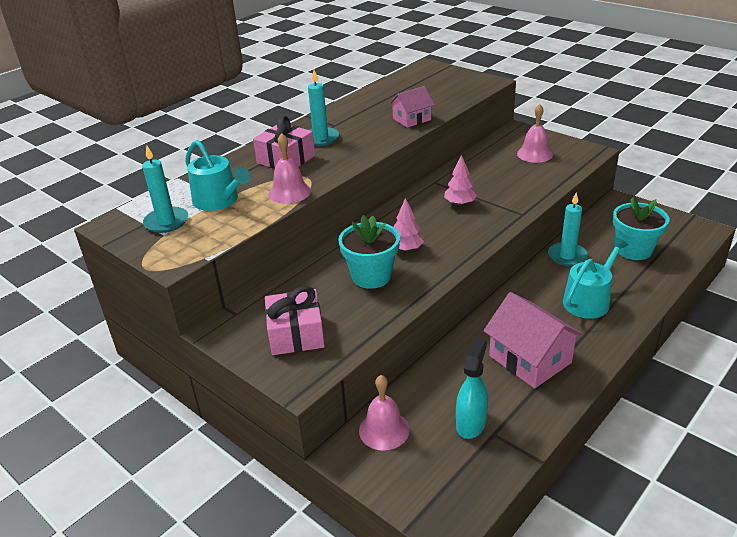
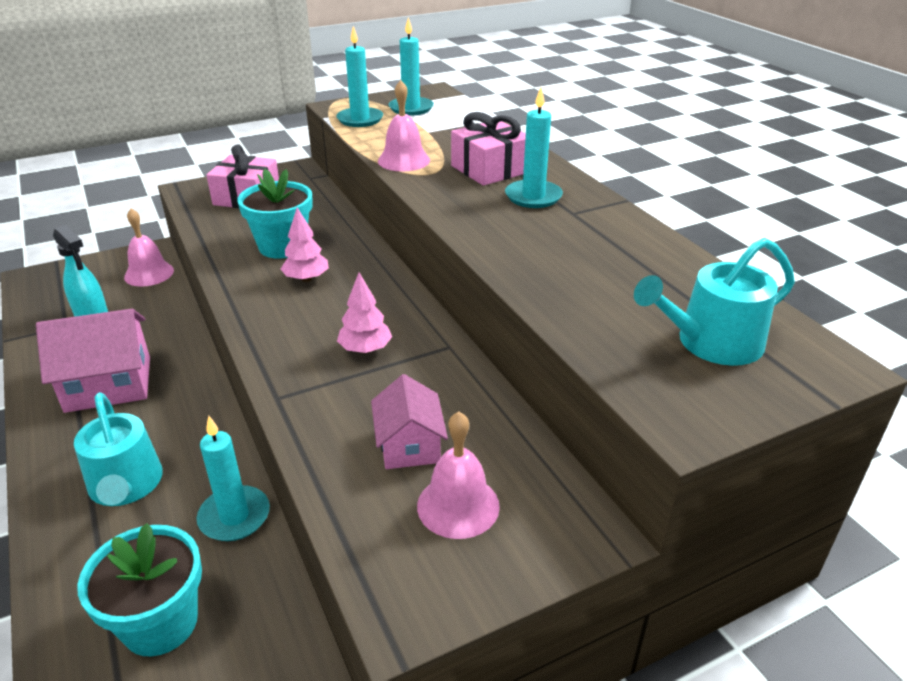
camera: 110 degrees right, 0 degrees up
(207, 238) = (360, 119): none -> turquoise candle
(219, 201) = (426, 129): turquoise watering can -> turquoise watering can (711, 343)
(411, 119) = (543, 276): pink house -> pink house (409, 445)

